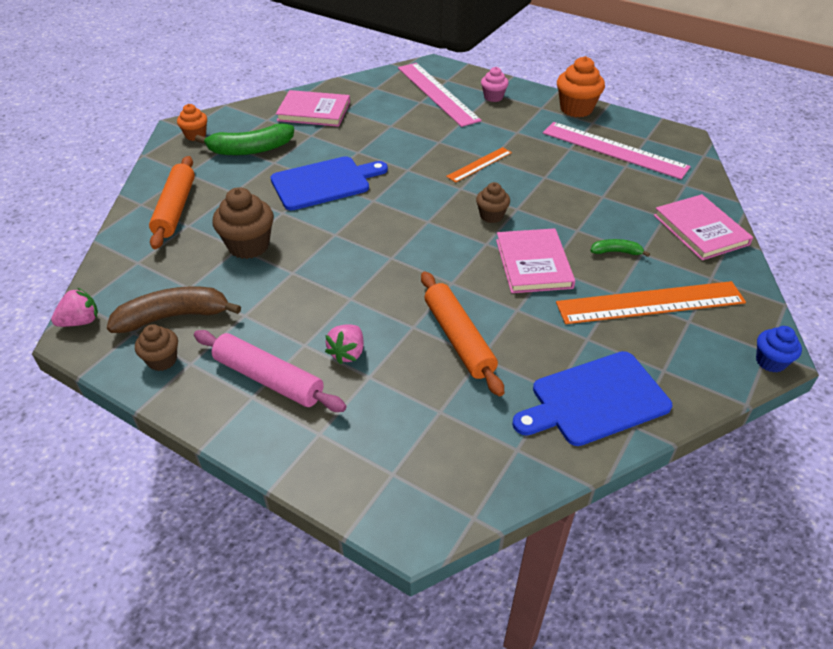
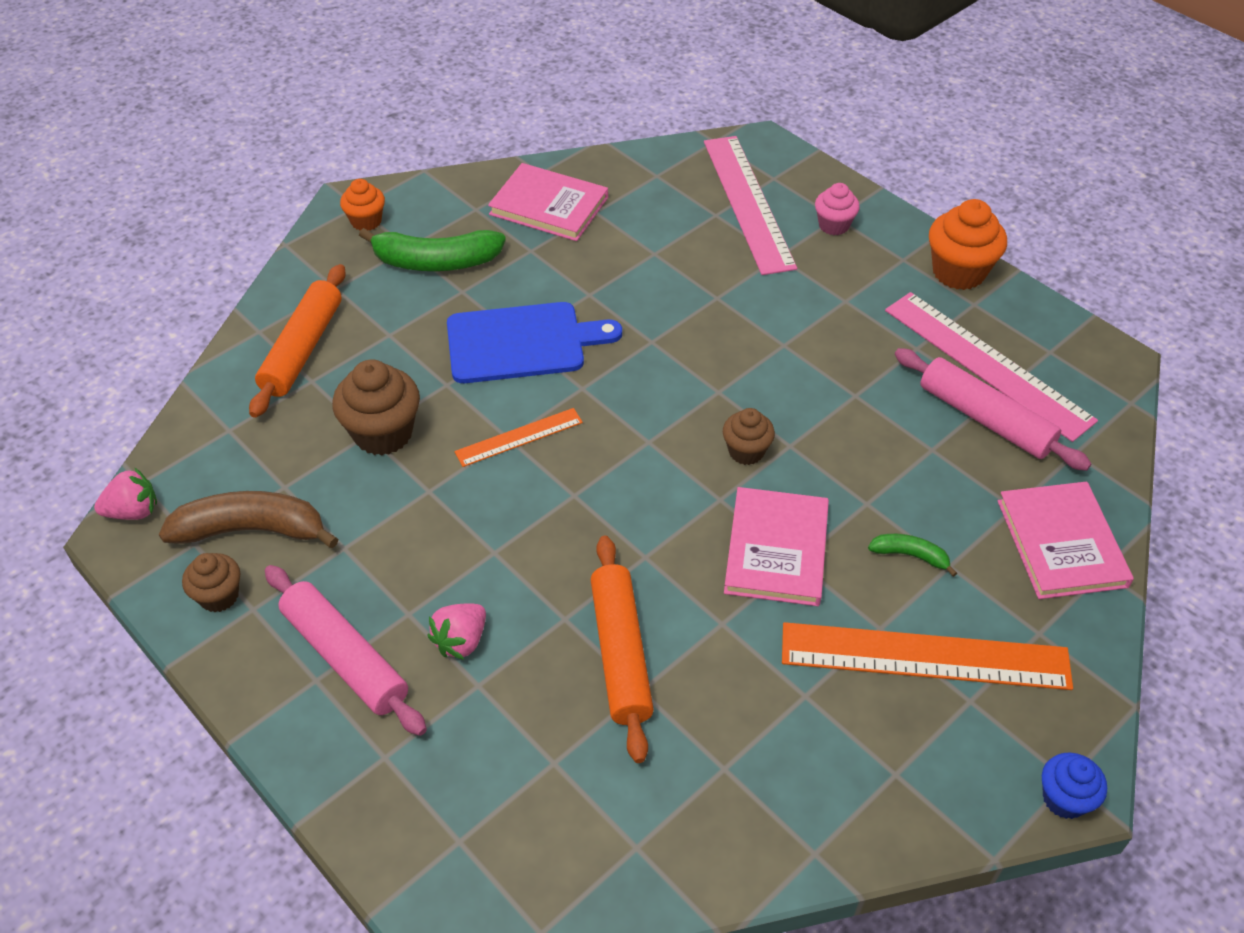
camera: 15 degrees right, 5 degrees up
(479, 164) = (763, 352): orange ruler -> orange ruler (519, 437)
(595, 400) = (775, 798): blue cutting board -> none
(626, 176) = (985, 419): none -> pink rolling pin

